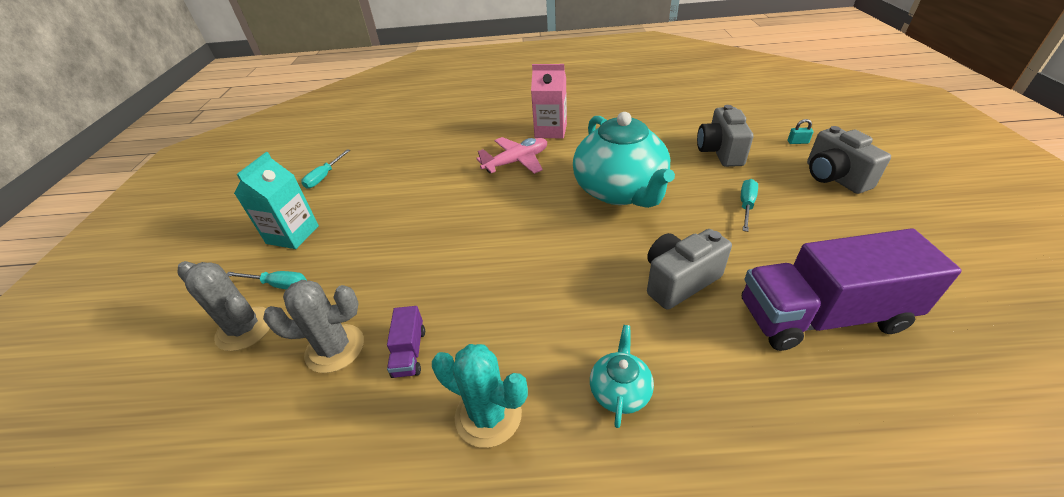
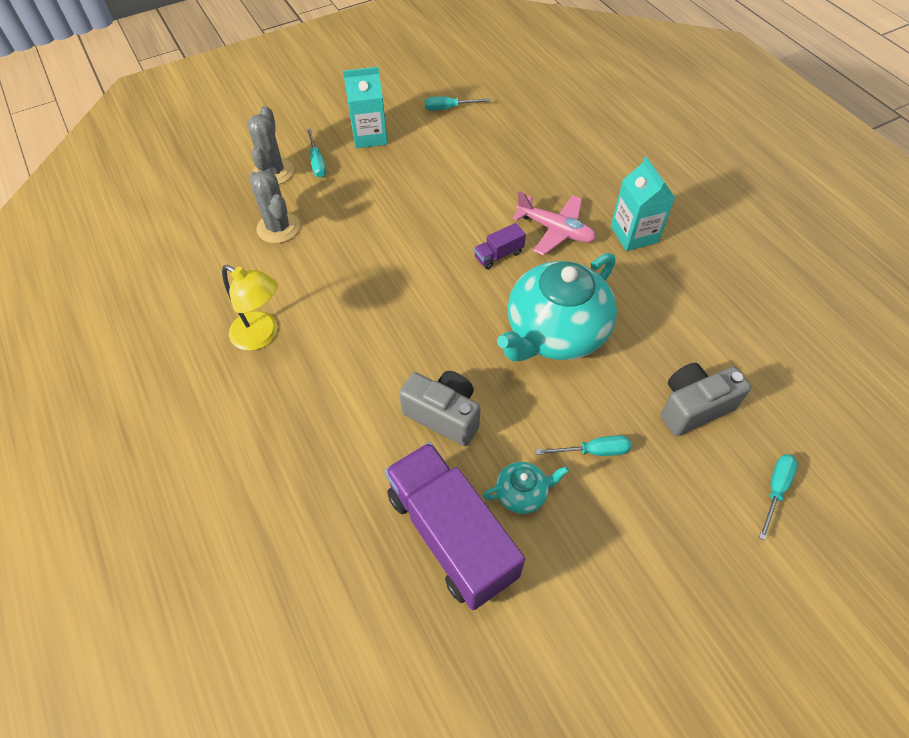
camera: 60 degrees right, 15 degrees up
(409, 352) = (292, 269): purple truck -> purple truck (498, 255)
(488, 415) = (262, 336): turquoise cactus -> yellow lamp
(550, 131) = (634, 234): pink carton -> turquoise carton
(620, 391) = (310, 404): turquoise teapot -> turquoise teapot (522, 493)
(797, 142) = (775, 490): turquoise padlock -> turquoise screwdriver
(834, 177) = (708, 537): grey camera -> none

